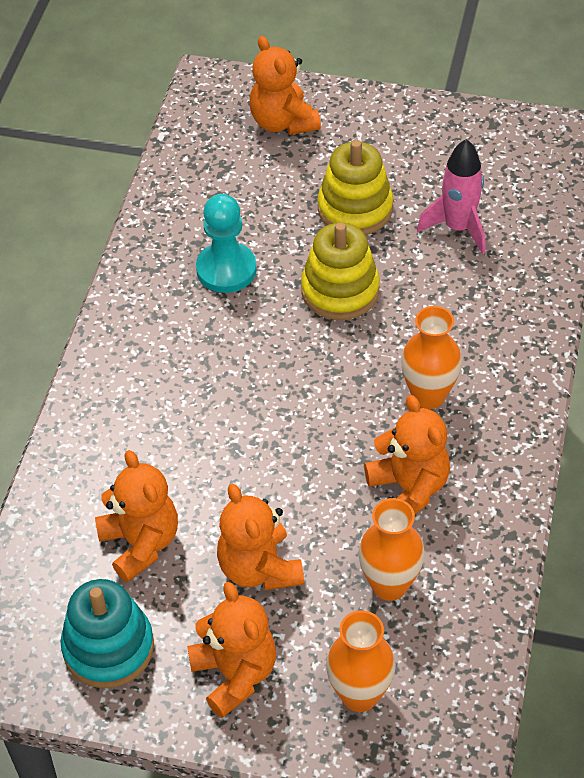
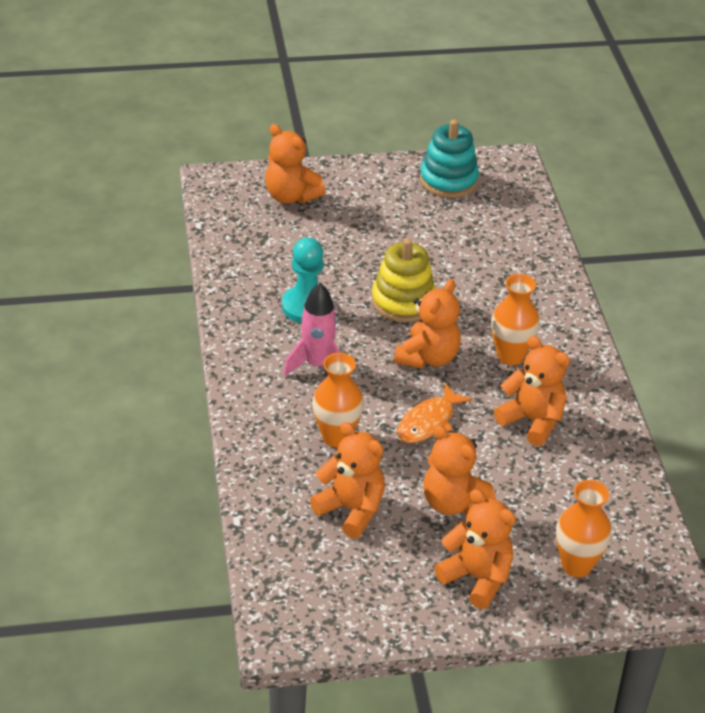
camera: 25 degrees left, 10 degrees down
(108, 647) = (369, 587): turquoise stacking toy -> turquoise stacking toy (448, 180)
(286, 456) = (428, 422): none -> orange fish
(330, 372) = (428, 357): none -> orange teddy bear
(355, 209) = (382, 244): yellow stacking toy -> none
(389, 585) = (555, 487): orange vase -> orange vase (336, 437)
(458, 228) = (467, 240): pink rocket -> pink rocket (317, 365)

